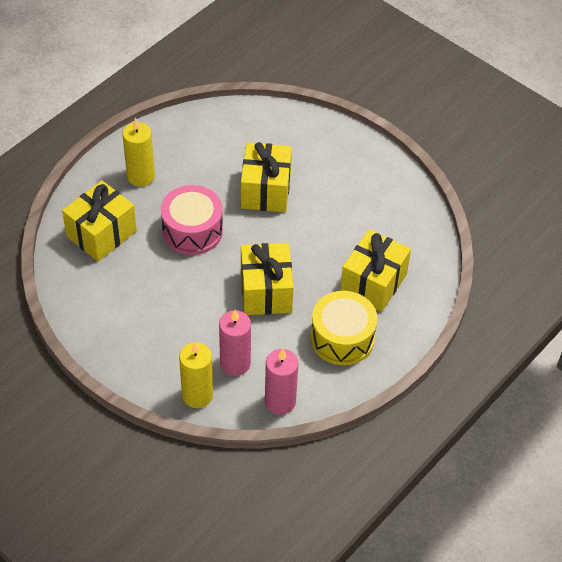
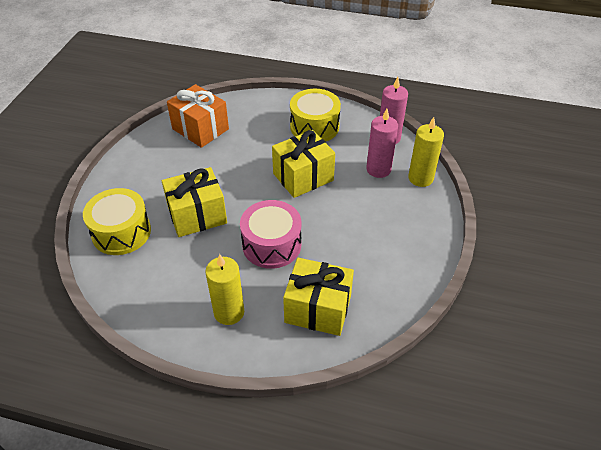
camera: 115 degrees left, 5 degrees down
(278, 133) = (121, 232): none -> yellow drum
(373, 283) = (256, 127): yellow gift -> none
(398, 233) = (200, 129): none -> orange gift

